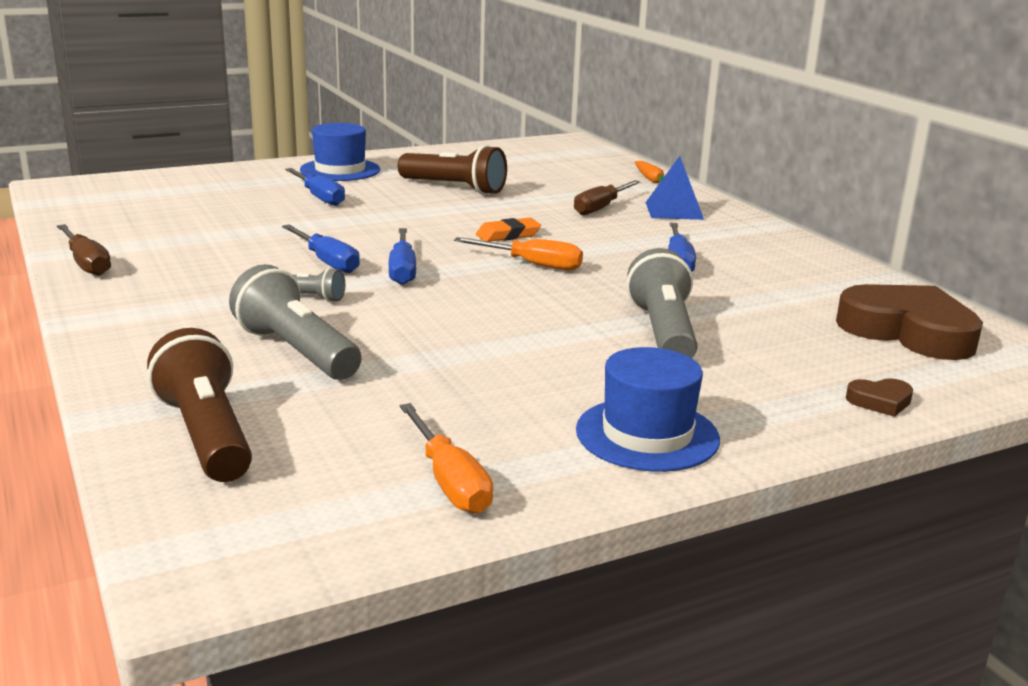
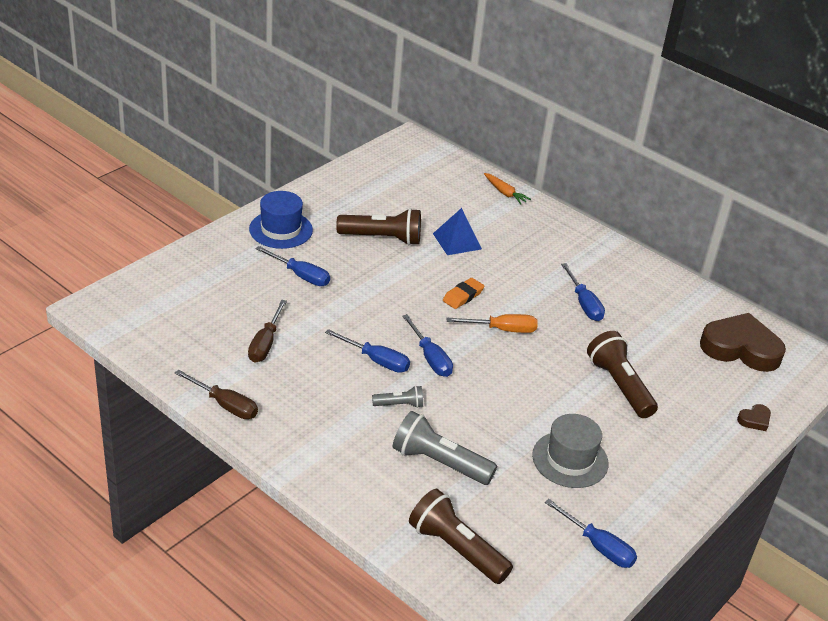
camera: 25 degrees left, 15 degrees up
(449, 481) = (598, 546): orange screwdriver -> blue screwdriver
(505, 384) = (570, 459): none -> grey hat
(601, 208) = (496, 243): brown screwdriver -> brown screwdriver (265, 343)
(647, 434) = (664, 481): blue hat -> none
(663, 332) = (619, 385): grey flashlight -> brown flashlight
(674, 210) = (544, 235): blue pyramid -> blue pyramid (457, 241)

